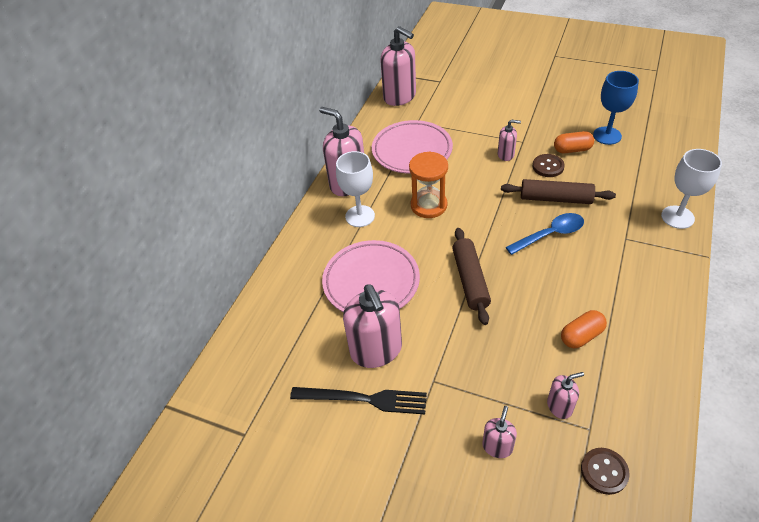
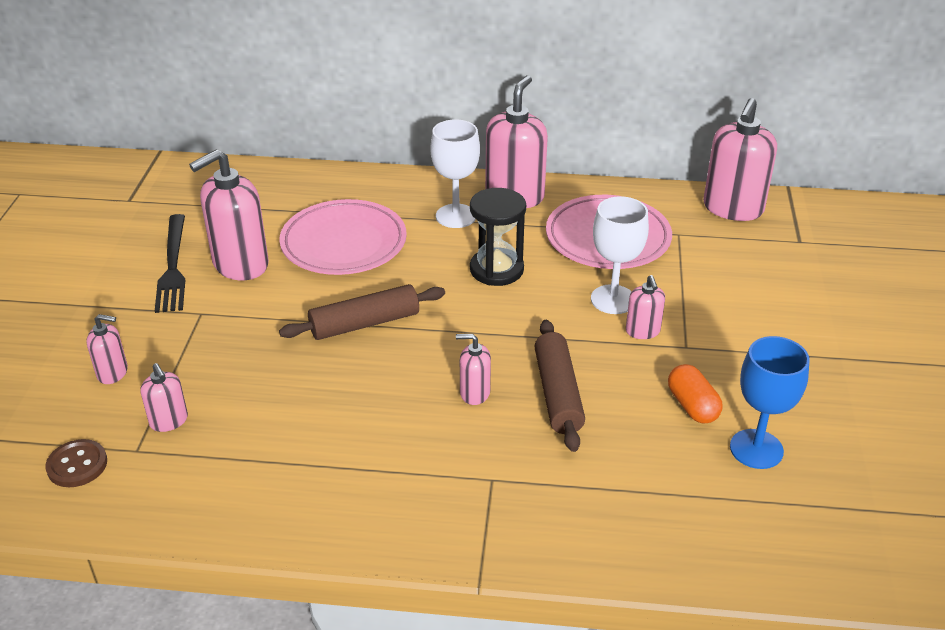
camera: 70 degrees right, 10 degrees down
(428, 205) = (496, 269): orange hourglass -> black hourglass
(548, 166) = (633, 380): brown button -> none
(550, 234) = (474, 393): blue spoon -> pink soap dispenser
(581, 336) = (284, 435): orange capsule -> none
(677, 217) = (565, 547): white goblet -> white goblet (613, 299)

